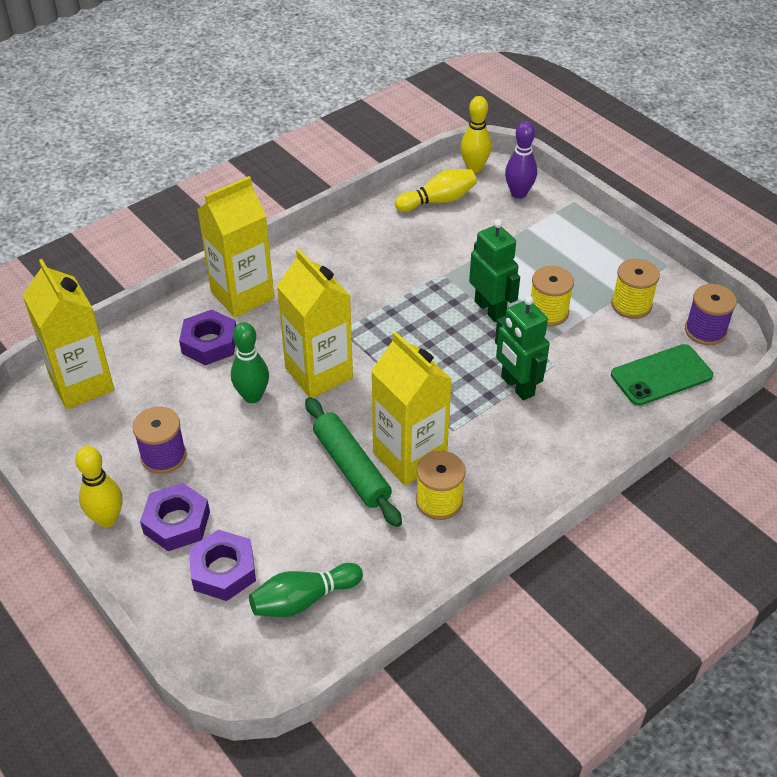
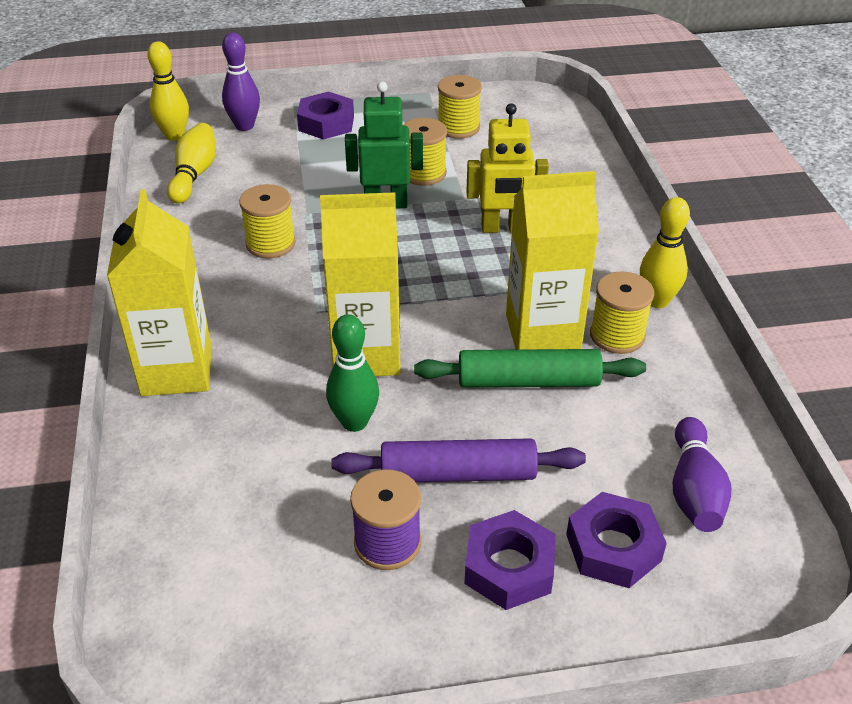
camera: 60 degrees left, 5 degrees down
(82, 384) = (180, 589): yellow carton -> none
(107, 519) = (455, 642): yellow bowling pin -> yellow bowling pin (657, 301)
(209, 343) = (229, 429): purple nut -> purple nut (326, 123)
(239, 466) = (458, 474): none -> purple rolling pin
(303, 599) = (694, 490): green bowling pin -> purple bowling pin
(395, 274) = (270, 243): none -> yellow spool
(517, 386) = (503, 228): green robot -> yellow robot
(661, 375) = (557, 147): green phone -> none
(705, 331) = (524, 106): purple spool -> none

